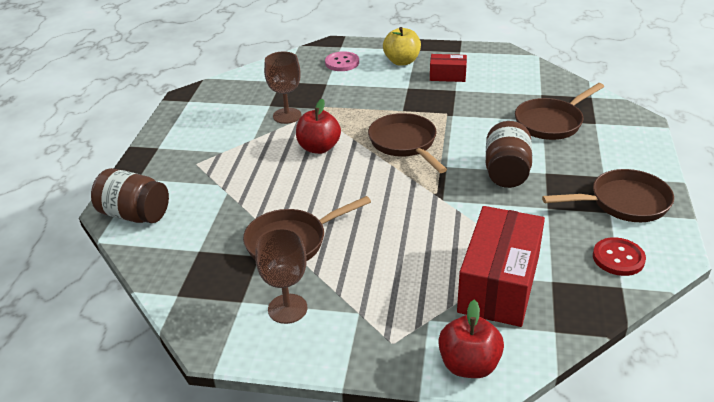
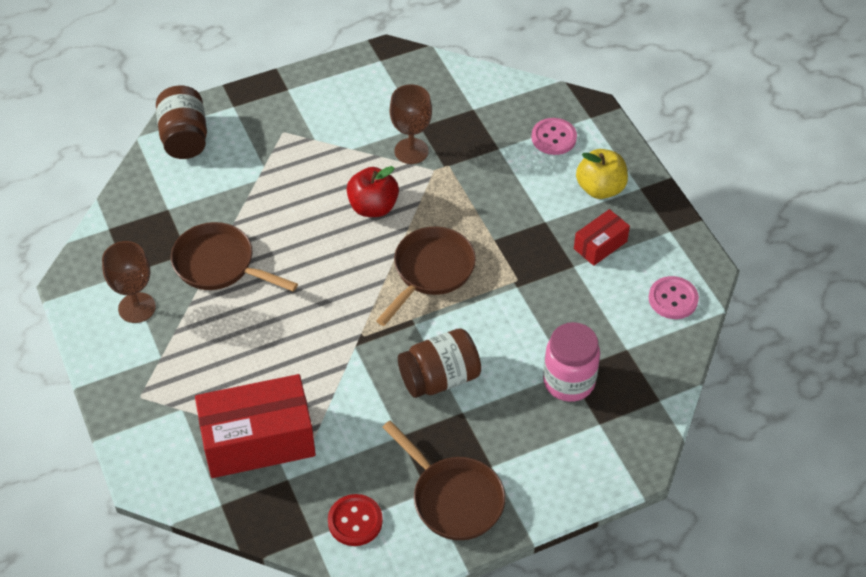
camera: 55 degrees right, 15 degrees up
(447, 76) = (600, 245): red box -> red box turned 75 degrees clockwise
(469, 365) = (145, 459): red apple -> none
(514, 67) = (673, 299): none -> pink button
(551, 122) = (569, 381): brown pan -> pink jar

